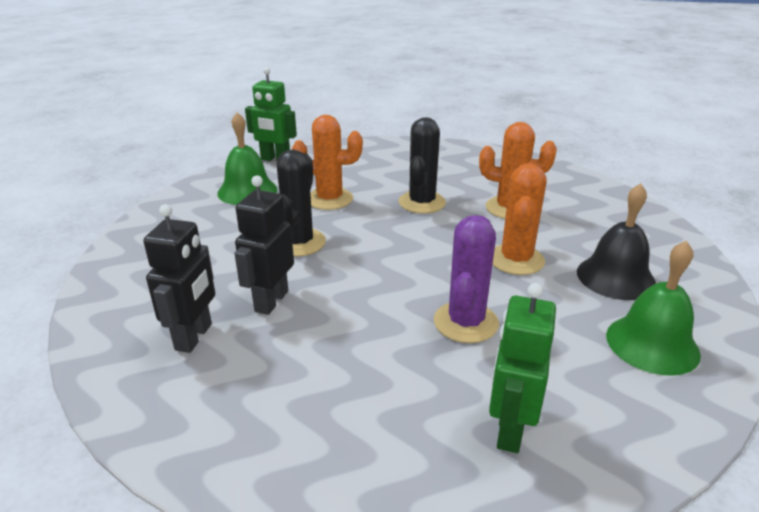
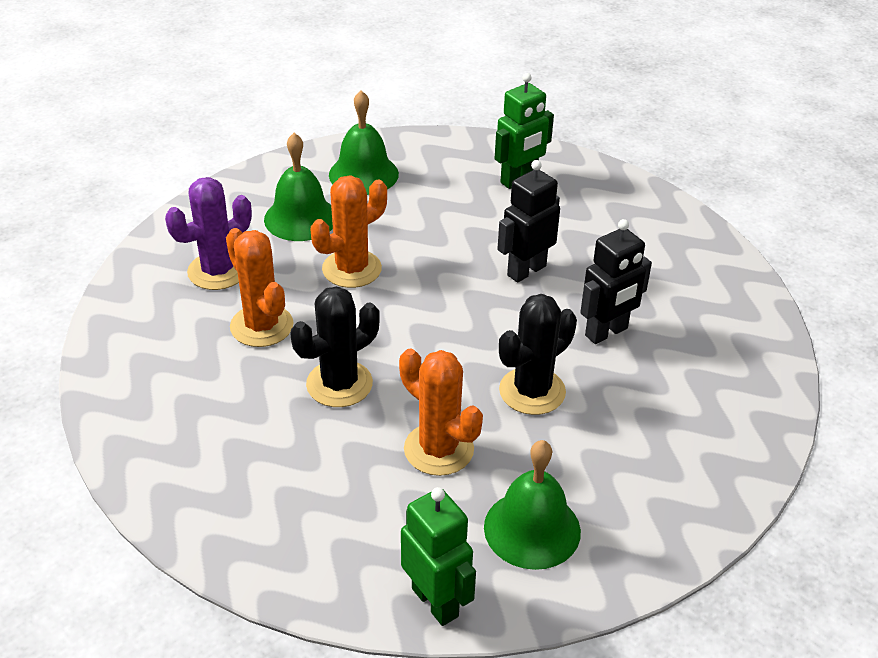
camera: 145 degrees left, 10 degrees up
(194, 337) = (689, 328): black robot -> black robot (526, 270)
(465, 322) = (467, 242): purple cactus -> purple cactus (217, 271)
(615, 277) = (300, 218): black bell -> green bell

